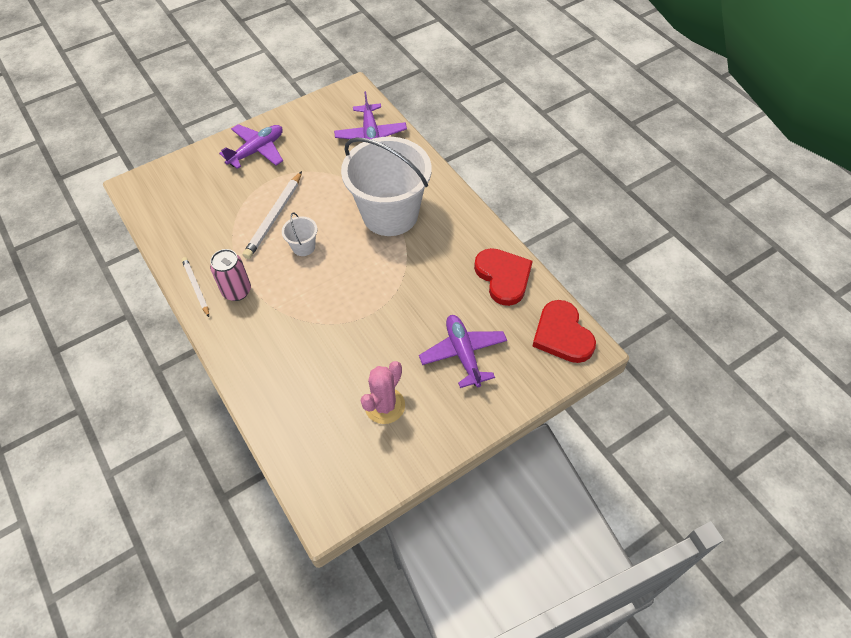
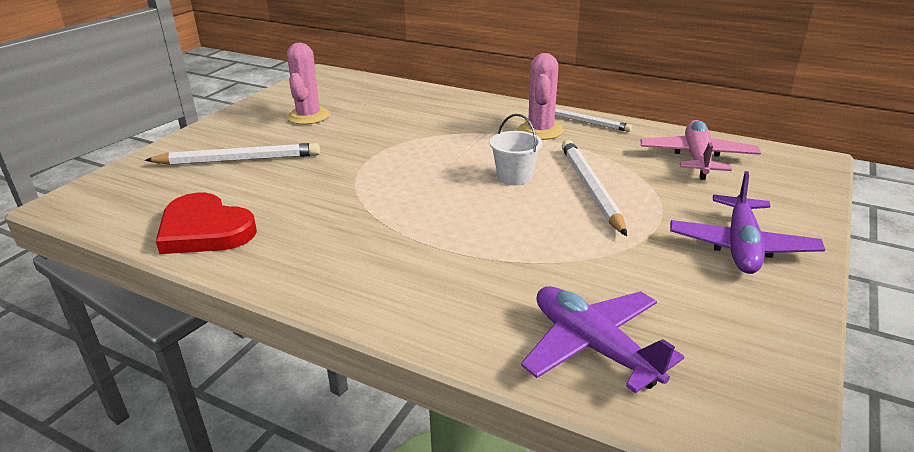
camera: 150 degrees right, 25 degrees down
(186, 215) = (697, 158): none -> pink plane
(237, 291) = (540, 130): pink can -> pink cactus
(390, 214) = (430, 242): white bucket -> none
(463, 354) = (239, 160): purple plane -> white pencil
(562, 334) = (105, 204): red heart -> none

